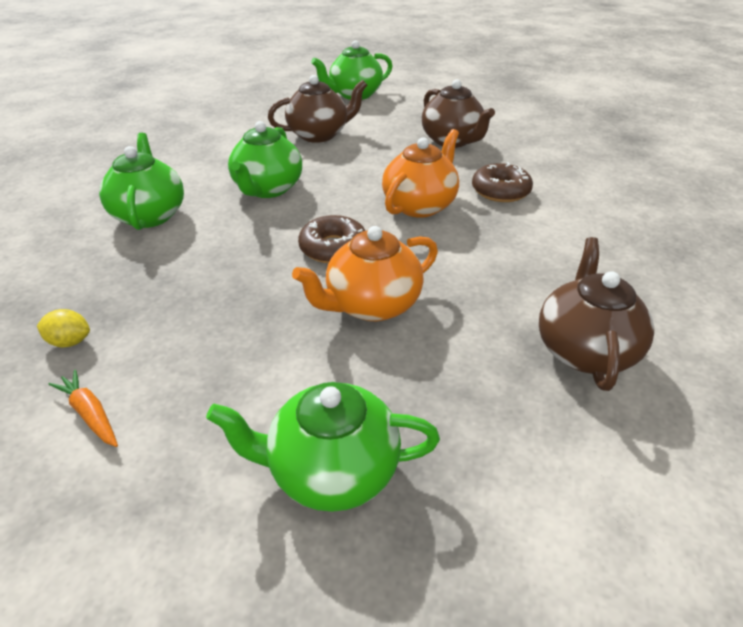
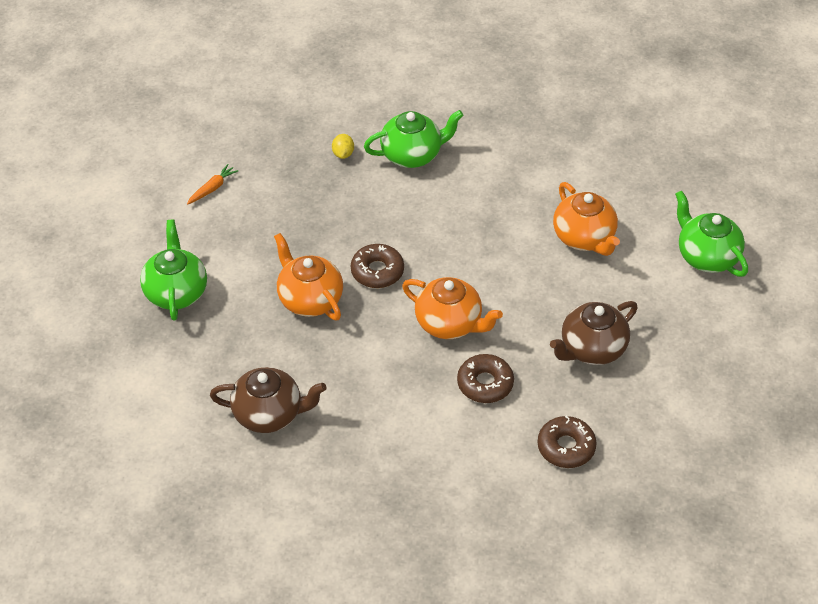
camera: 85 degrees right, 10 degrees up
(70, 342) = (267, 161): yellow lemon -> yellow lemon (343, 154)
(267, 189) = (464, 217): green teapot -> none
(319, 135) = (584, 238): brown teapot -> orange teapot
(566, 159) = (566, 447): none -> brown donut

